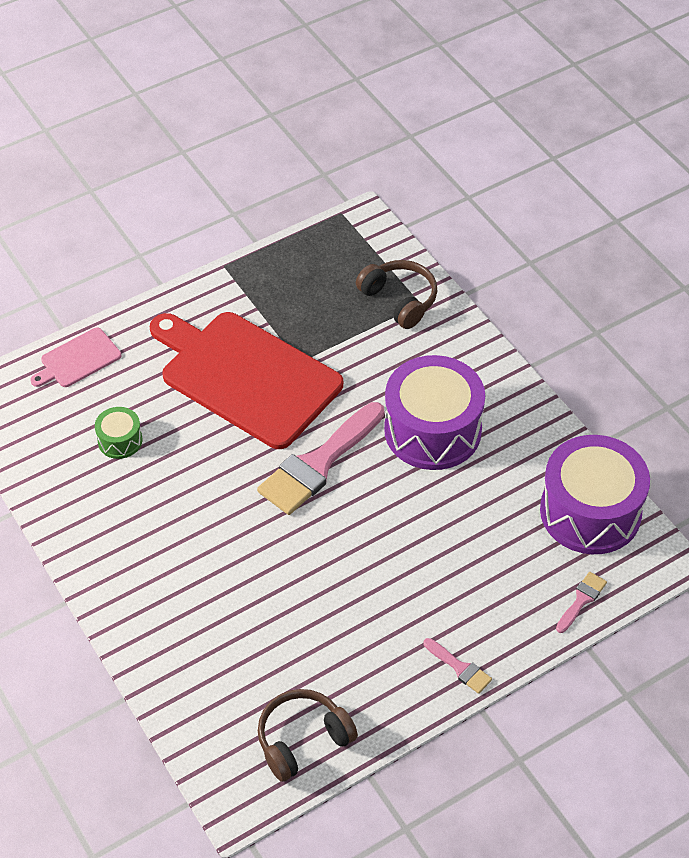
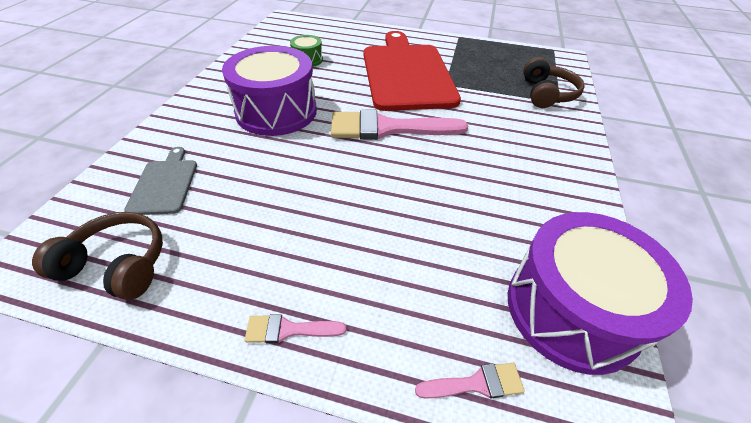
camera: 45 degrees right, 5 degrees down
(78, 359) = (340, 29): pink cutting board -> none
(229, 672) = (164, 184): none -> grey cutting board
(432, 430) = (488, 160): purple drum -> purple drum (276, 111)
(460, 668) = (289, 330): pink brush -> pink brush turned 90 degrees clockwise

